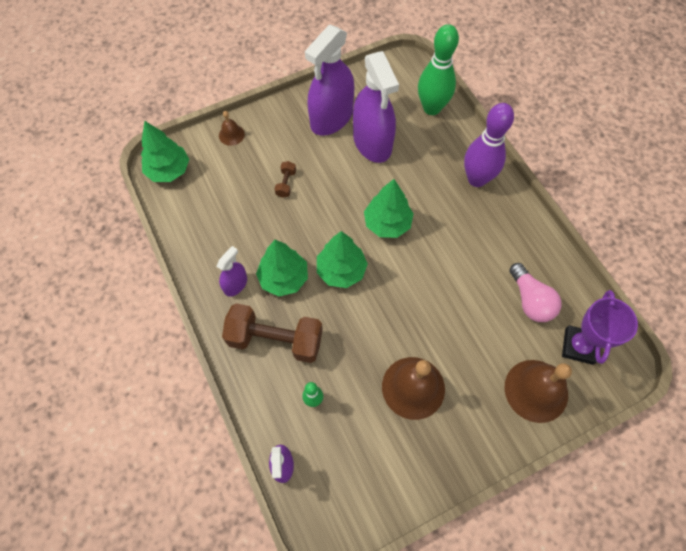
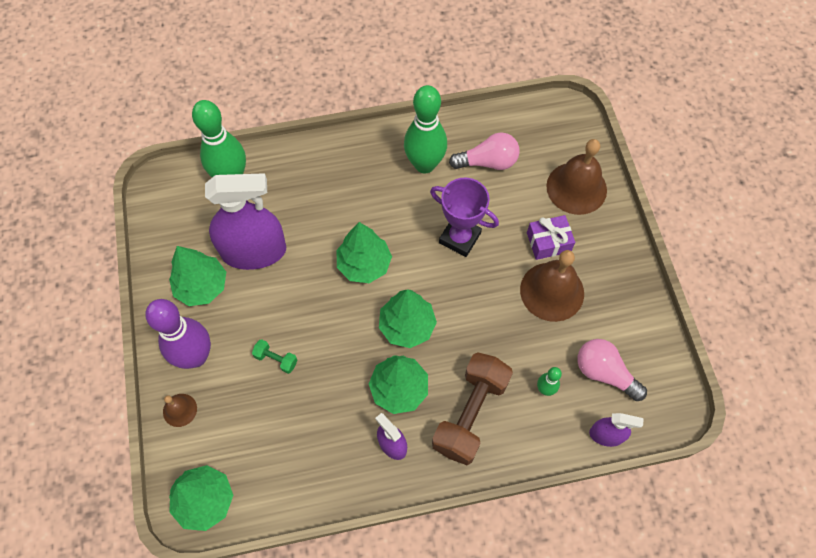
camera: 75 degrees left, 0 degrees up
(286, 183) = (276, 359): brown dumbbell -> green dumbbell
(331, 118) = (202, 286): purple spray bottle -> green tree
(344, 453) = (604, 373): none -> pink light bulb
(464, 374) = (548, 242): none -> purple gift
(477, 179) = (339, 163): purple bowling pin -> purple bowling pin (196, 356)
(504, 246) = (424, 164): none -> green bowling pin
(578, 346) = (542, 139): purple trophy -> purple trophy (459, 238)

